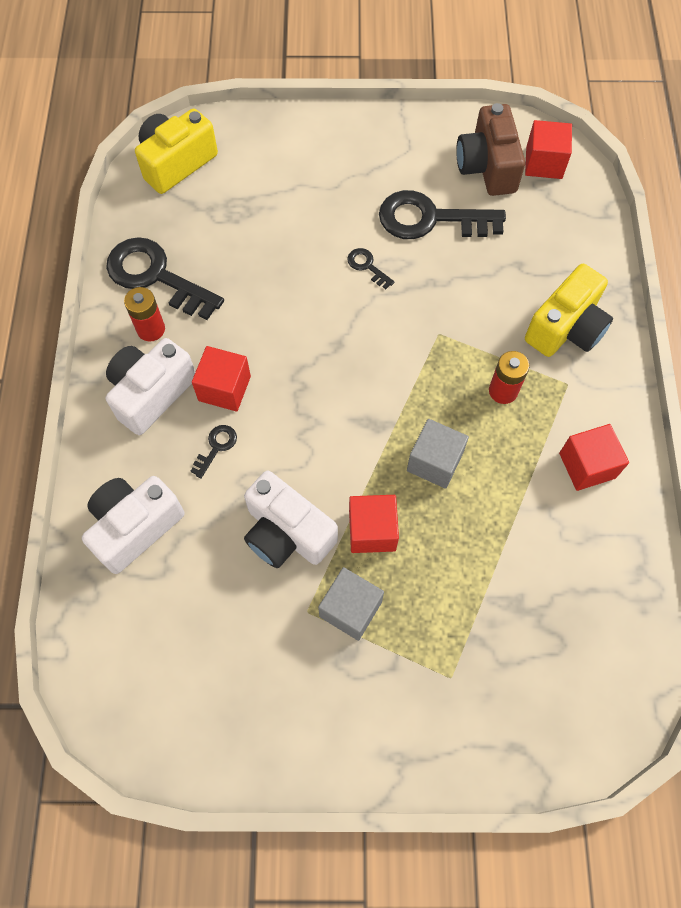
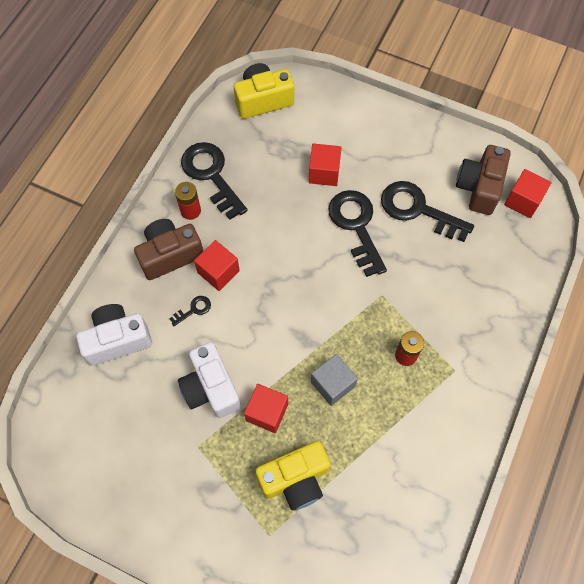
camera: 25 degrees right, 0 degrees up
(151, 393) = (170, 255): white camera -> brown camera
(350, 609) = (226, 458): grey cube -> none
(367, 266) = (356, 226): black key -> black key, size x2.29
(566, 328) = (475, 330): yellow camera -> yellow camera (295, 479)
(587, 465) = (438, 434): red cube -> red cube (324, 172)

